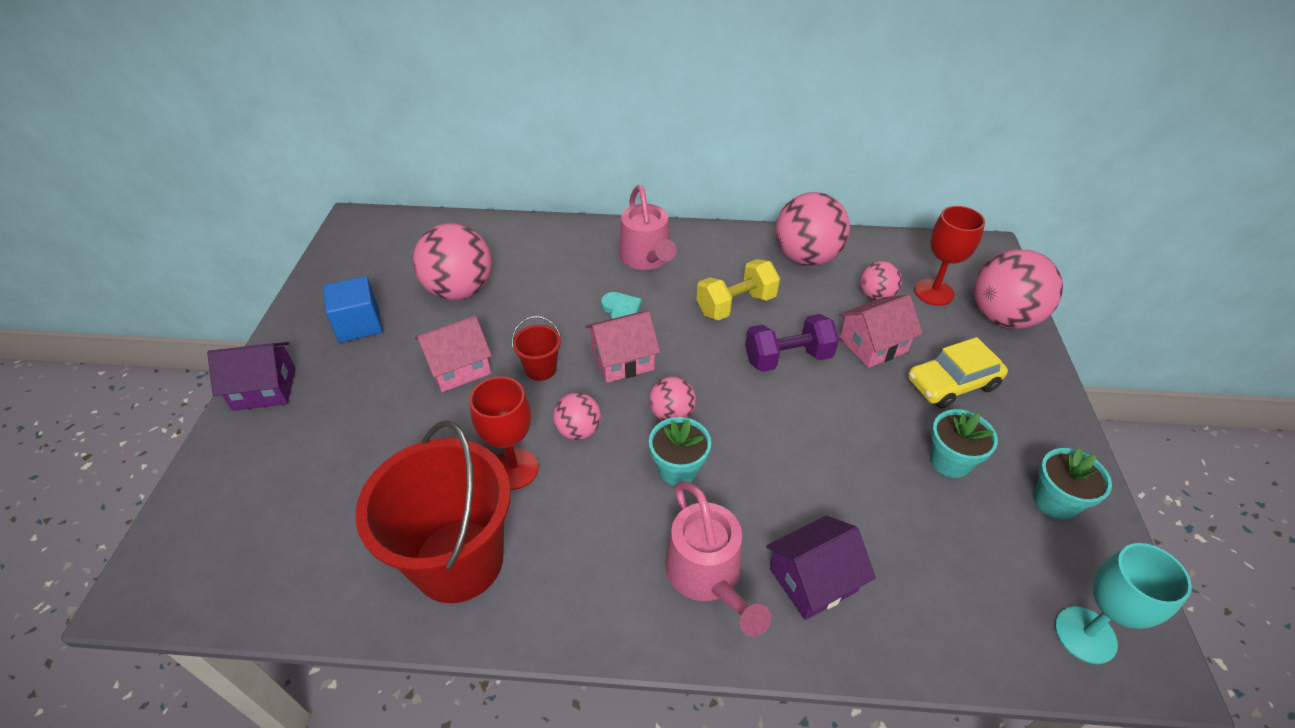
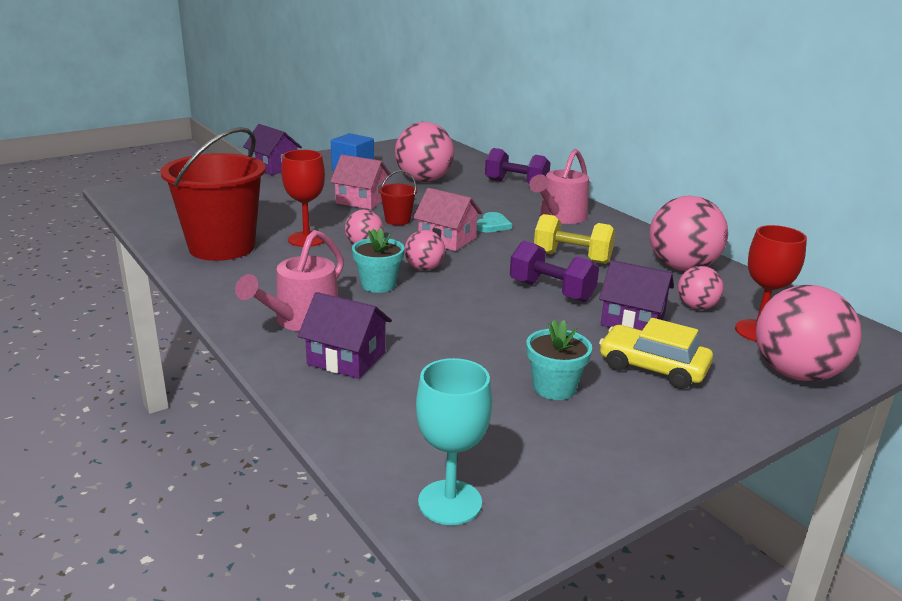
camera: 50 degrees right, 20 degrees down
(544, 237) = (516, 184): none -> purple dumbbell
(873, 345) = (632, 320): pink house -> purple house
(1055, 501) = (591, 454): turquoise flower pot -> none

